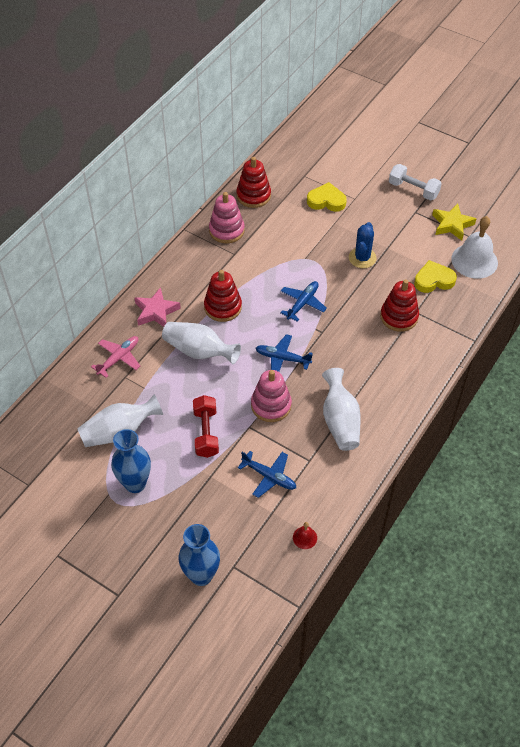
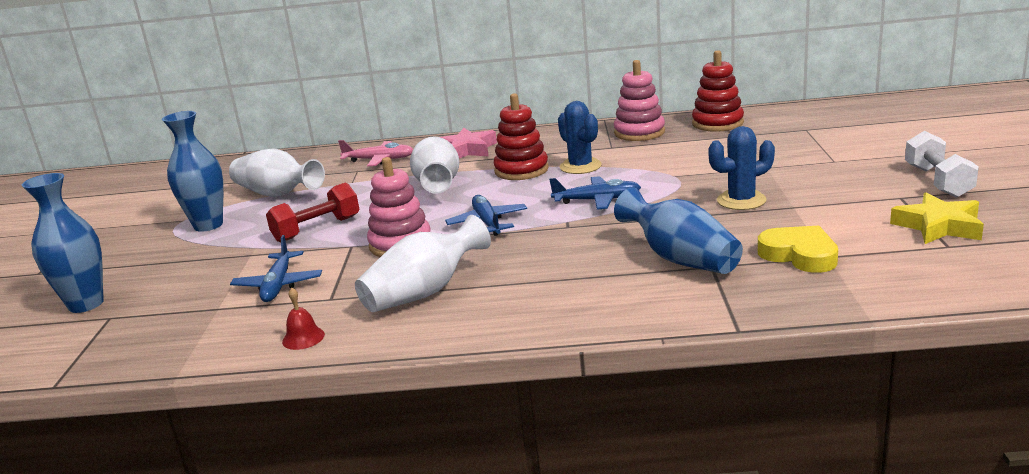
camera: 60 degrees right, 30 degrees down
(248, 282) = (580, 166): none -> blue cactus
(305, 537) = (186, 345): red bell -> red bell (303, 338)
(326, 201) = (793, 151): yellow heart -> none
(399, 317) = (680, 259): red stacking toy -> blue vase
(474, 260) = (907, 267): white bell -> none

